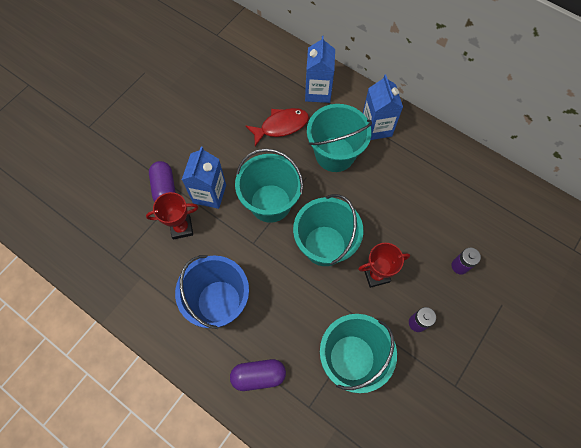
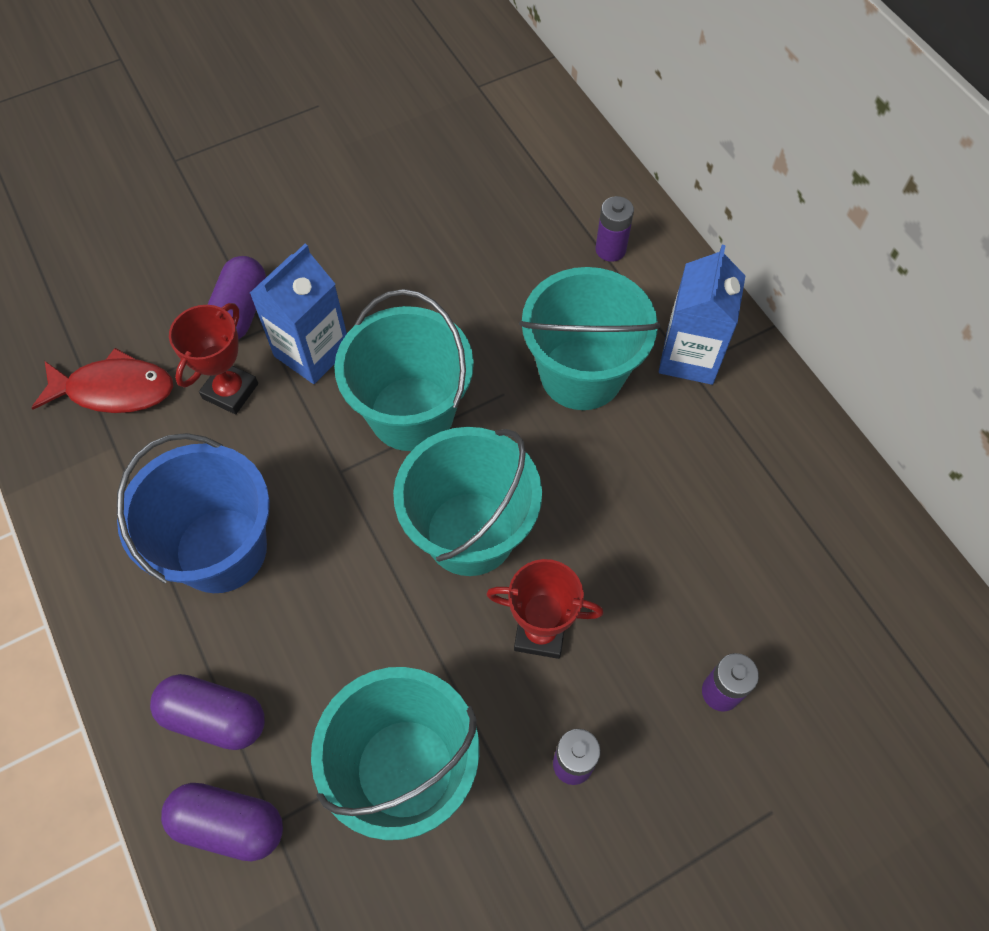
camera: 25 degrees right, 5 degrees down
(181, 228) = (230, 391): red trophy -> red trophy turned 75 degrees counterclockwise
(281, 126) = (507, 284): red fish -> red fish (114, 390)
(290, 417) = (229, 824): none -> purple capsule
(318, 91) = (610, 249): blue carton -> purple battery

